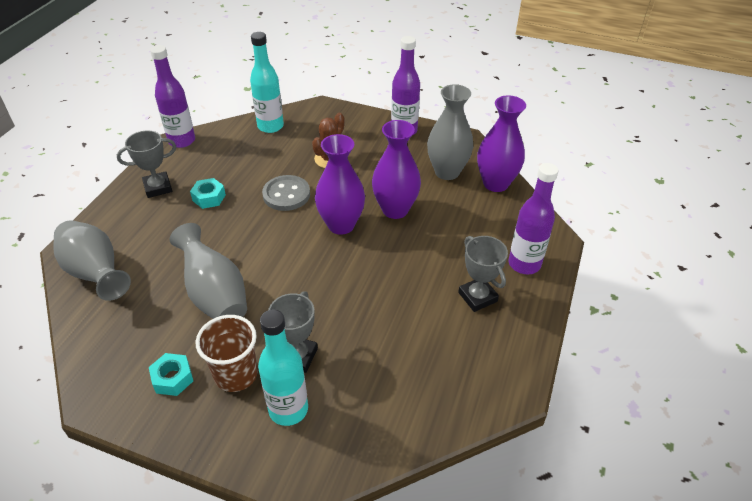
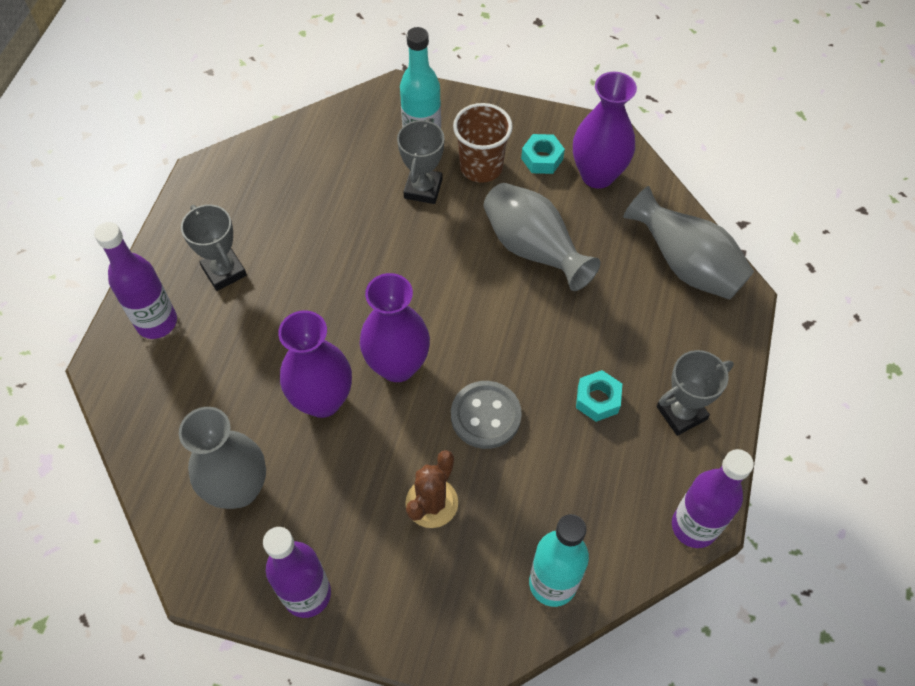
camera: 175 degrees right, 15 degrees up
(495, 183) = (164, 468): purple vase -> purple vase (597, 175)

